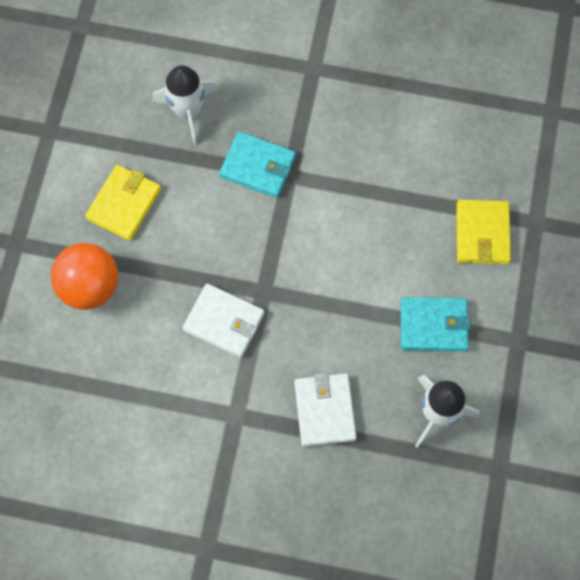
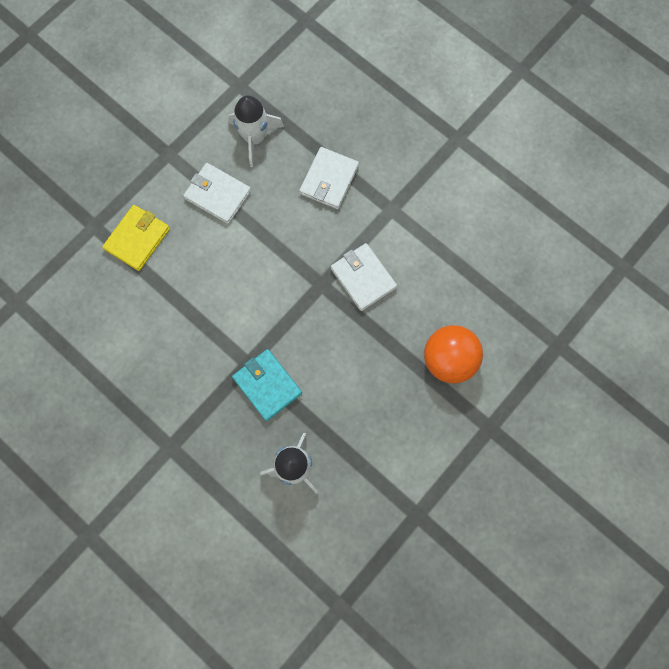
camera: 150 degrees left, 5 degrees up
(124, 204) = (388, 413): yellow wallet -> none
(433, 326) = (218, 195): turquoise wallet -> white wallet

